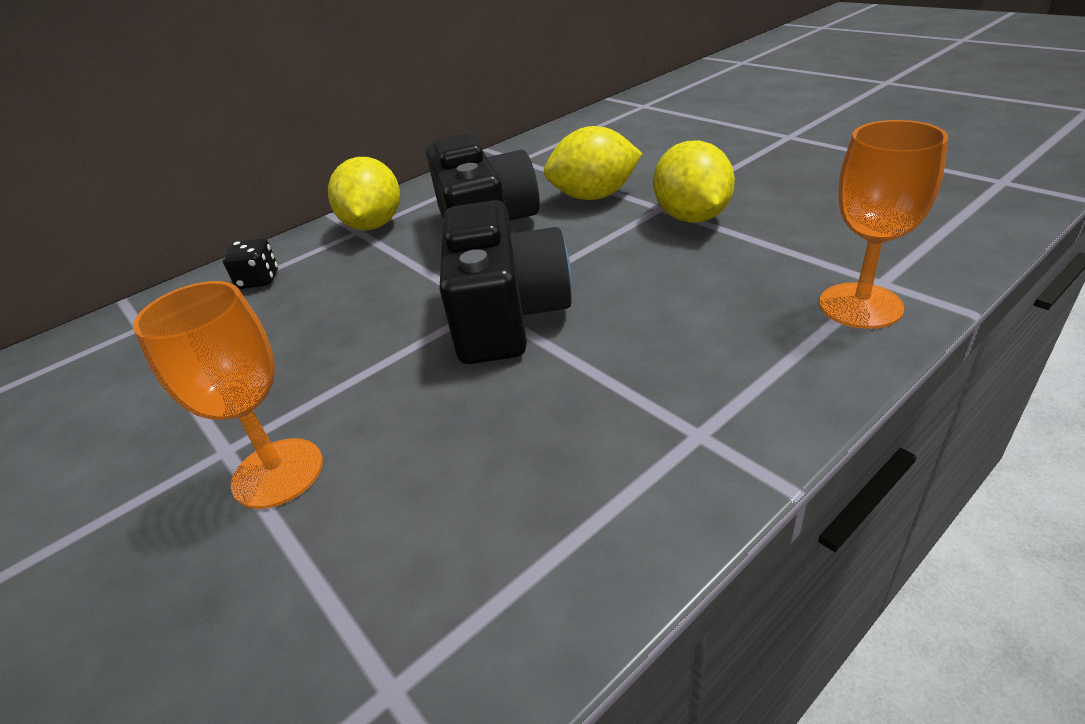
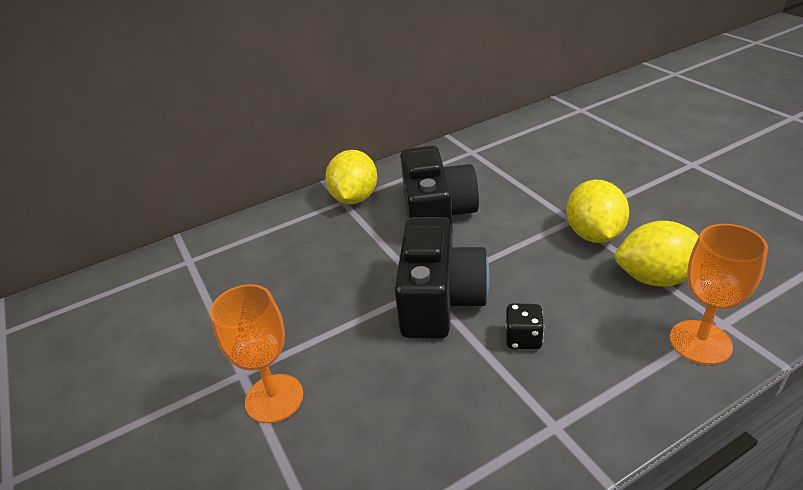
camera: 10 degrees right, 0 degrees up
(259, 280) = (270, 235): black dice -> black dice (523, 338)
(594, 196) = (523, 200): yellow lemon -> yellow lemon (656, 278)

